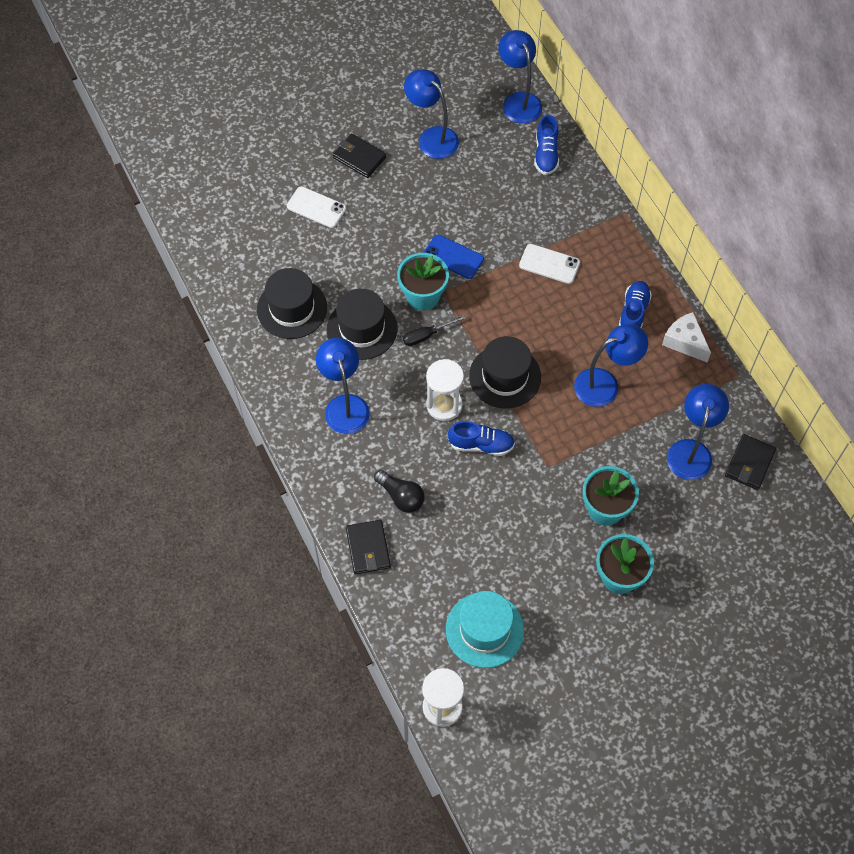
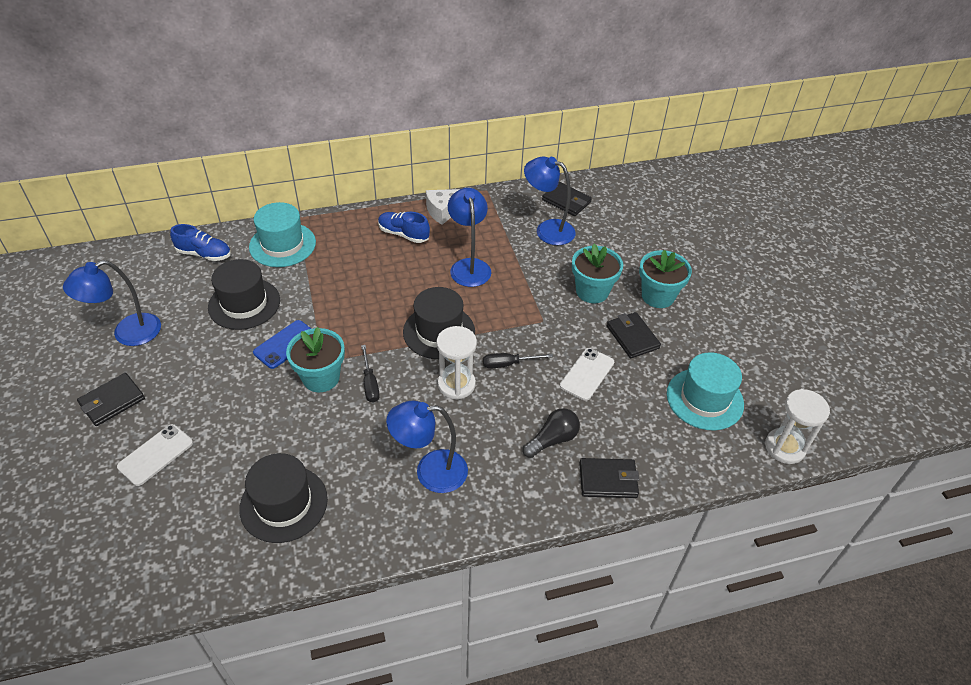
camera: 80 degrees left, 15 degrees down
(362, 329) = (339, 439): black hat -> black hat (244, 304)
(481, 444) = (508, 364): blue shoe -> black screwdriver
(518, 101) = (129, 260): blue lamp -> none
(549, 264) = (328, 276): white phone -> white phone (587, 374)
(549, 555) = (632, 337): none -> black wallet
(580, 212) = (282, 245): none -> turquoise hat

